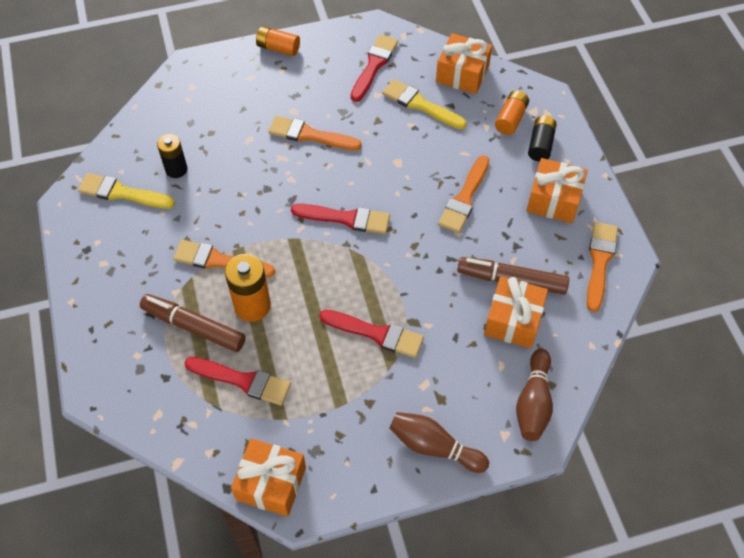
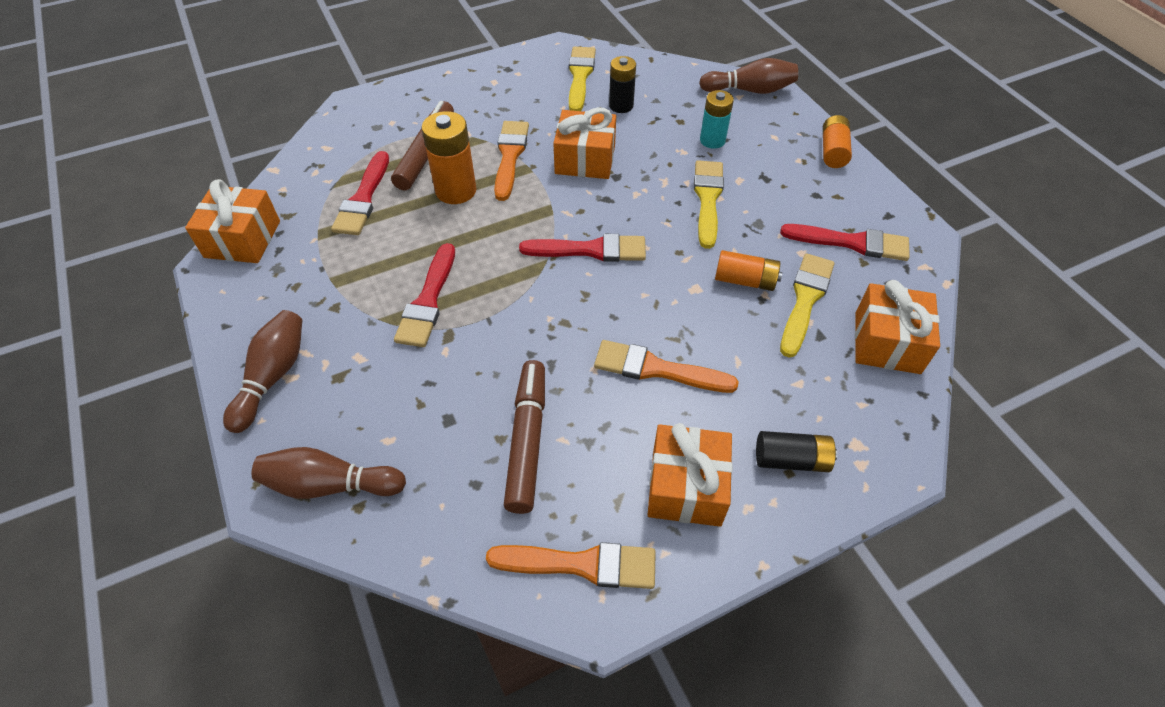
camera: 80 degrees right, 5 degrees down
(187, 78) = (750, 90): none -> brown bowling pin
(242, 117) = (712, 140): none -> turquoise battery
(310, 135) = (707, 199): orange brush -> yellow brush
(346, 218) = (590, 250): red brush -> red brush turned 90 degrees counterclockwise
(510, 119) = (826, 413): orange battery -> orange battery (745, 280)
(513, 320) = (460, 448): orange gift -> orange gift (585, 159)

